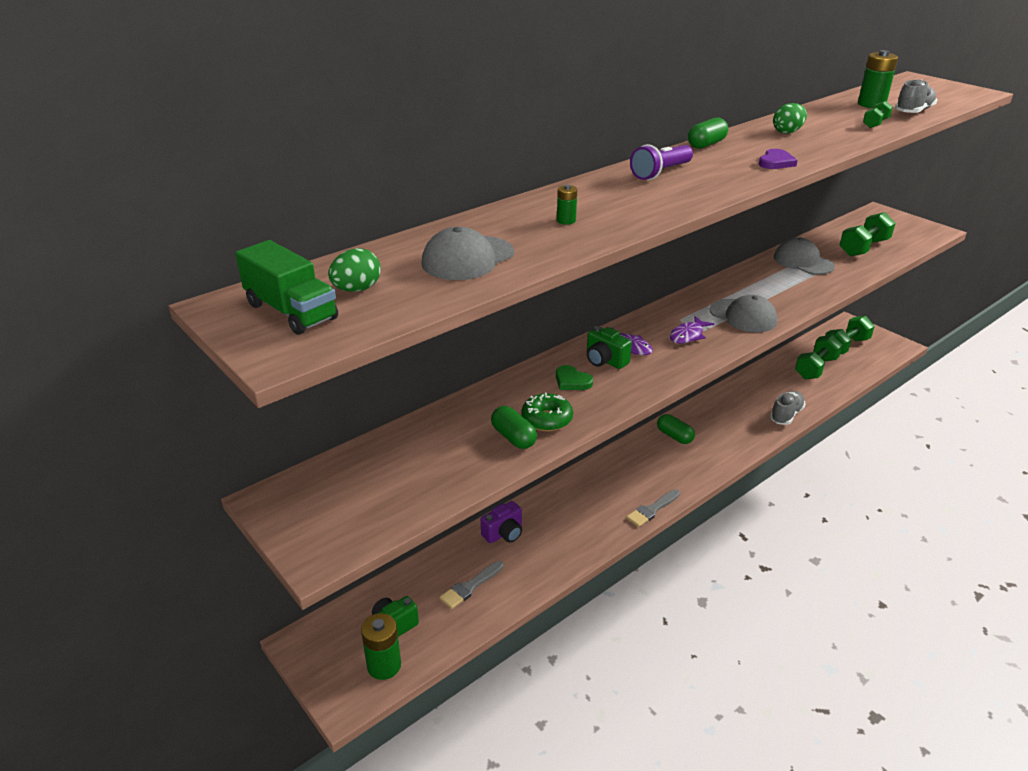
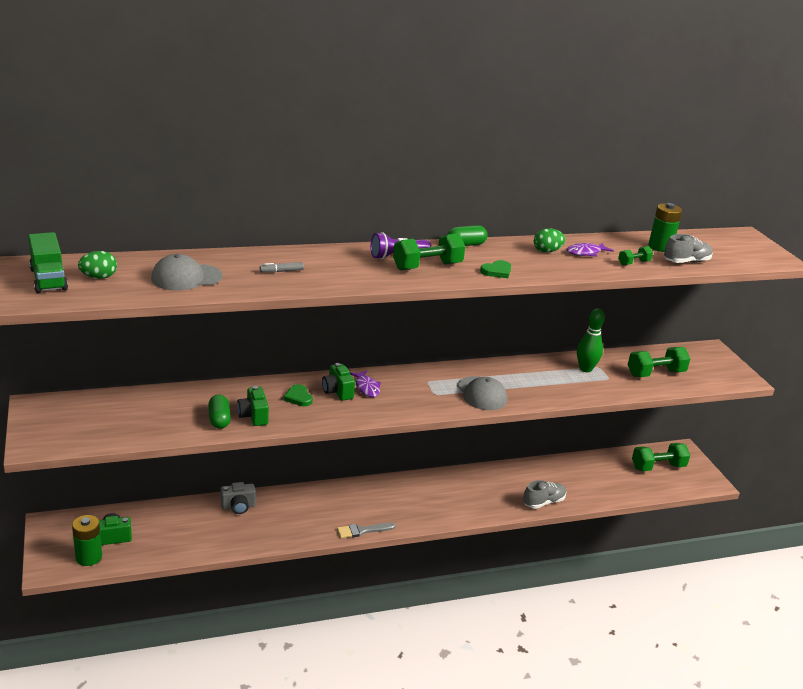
camera: 20 degrees right, 5 degrees down
(470, 587) = (184, 532): grey brush -> none
(504, 533) = (238, 507): purple camera -> grey camera
(547, 419) = (253, 416): green donut -> green camera
(566, 221) = (281, 271): green battery -> grey marker
(674, 436) = (432, 486): green capsule -> none
(688, 335) = (420, 394): purple fish -> purple fish (586, 253)
(776, 162) = (497, 271): purple heart -> green heart
(803, 261) = (585, 369): grey cap -> green bowling pin
(815, 368) = (610, 475): green dumbbell -> green dumbbell (427, 266)

